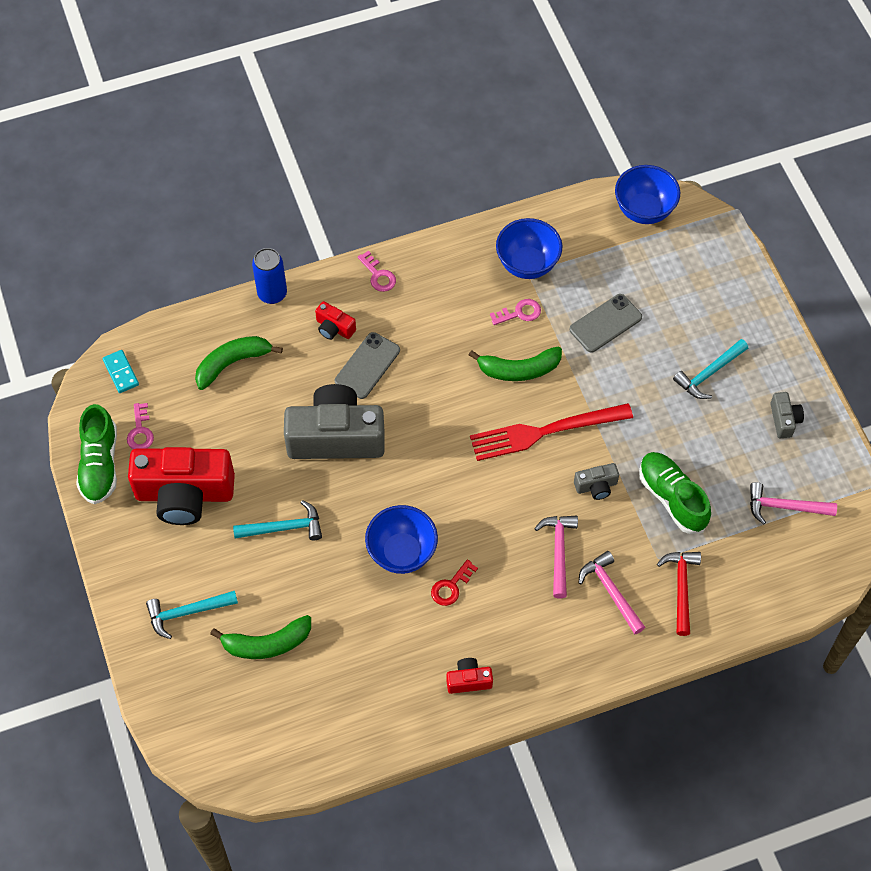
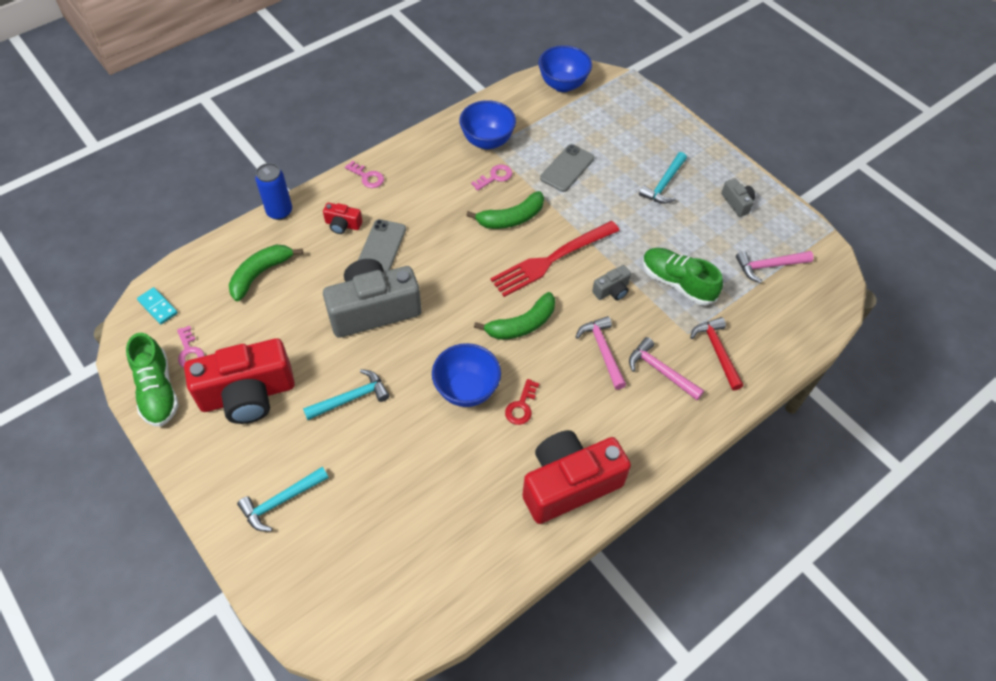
camera: 20 degrees left, 5 degrees down
(267, 644) = (368, 507): green banana -> green banana (522, 324)
(468, 680) = (569, 484): red camera -> red camera, size x2.31

